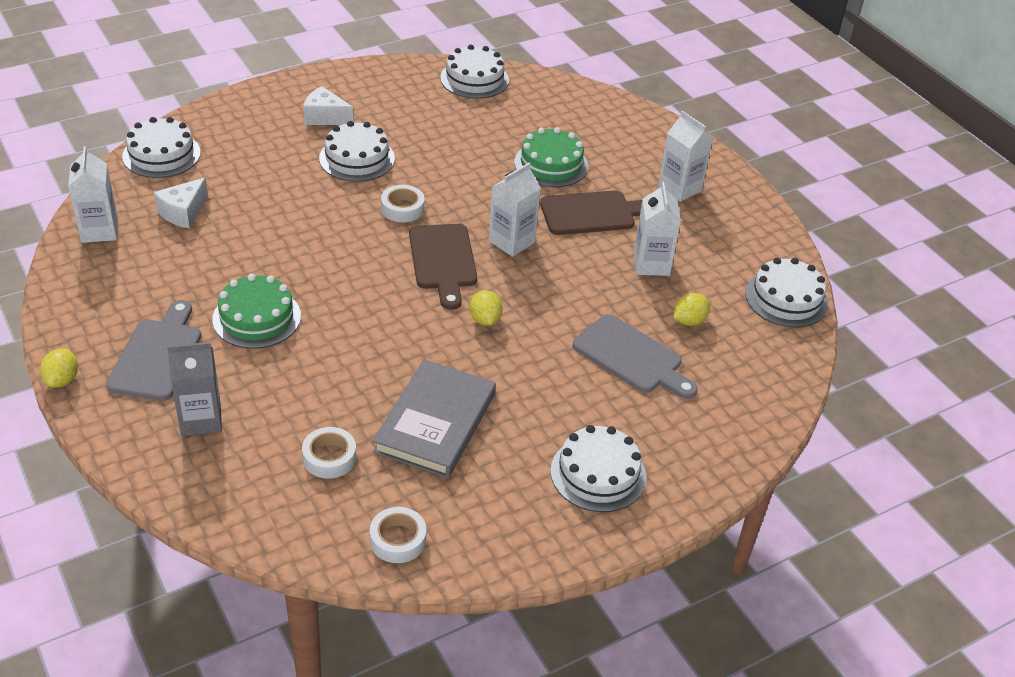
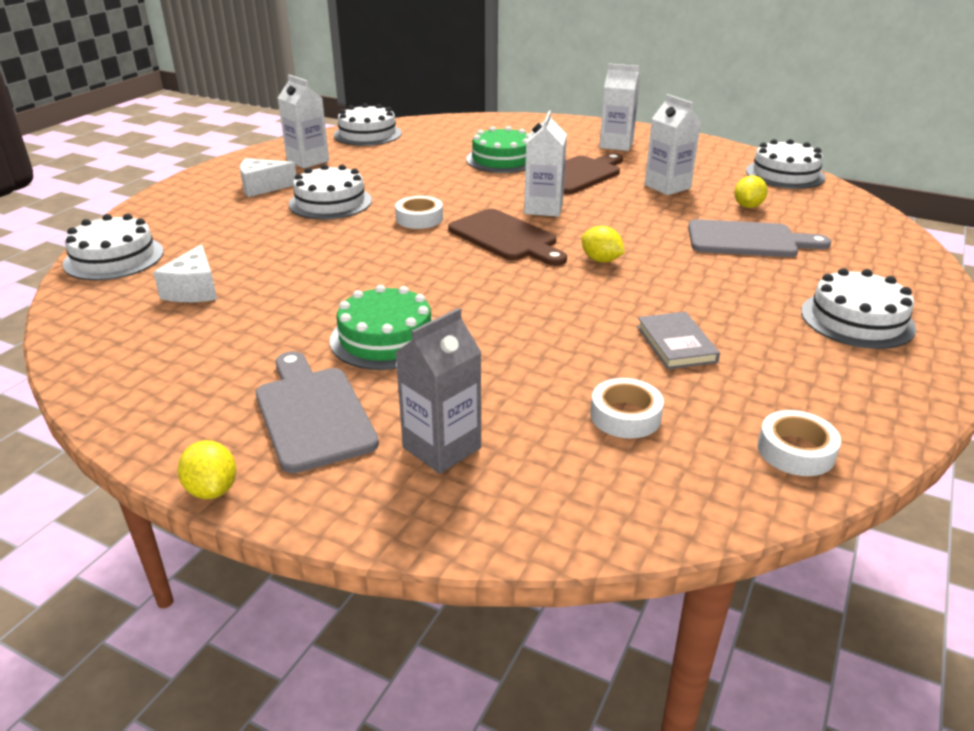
camera: 30 degrees left, 10 degrees down
(99, 231) = (104, 337): white carton -> white carton (308, 161)
(435, 423) = (676, 344): grey book -> grey book, size x0.55

